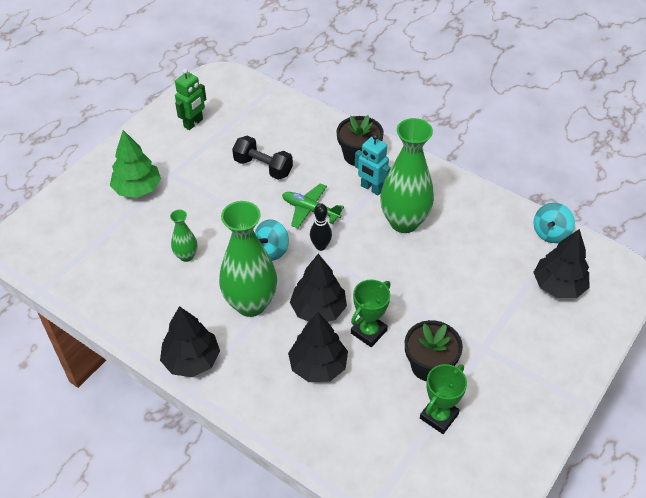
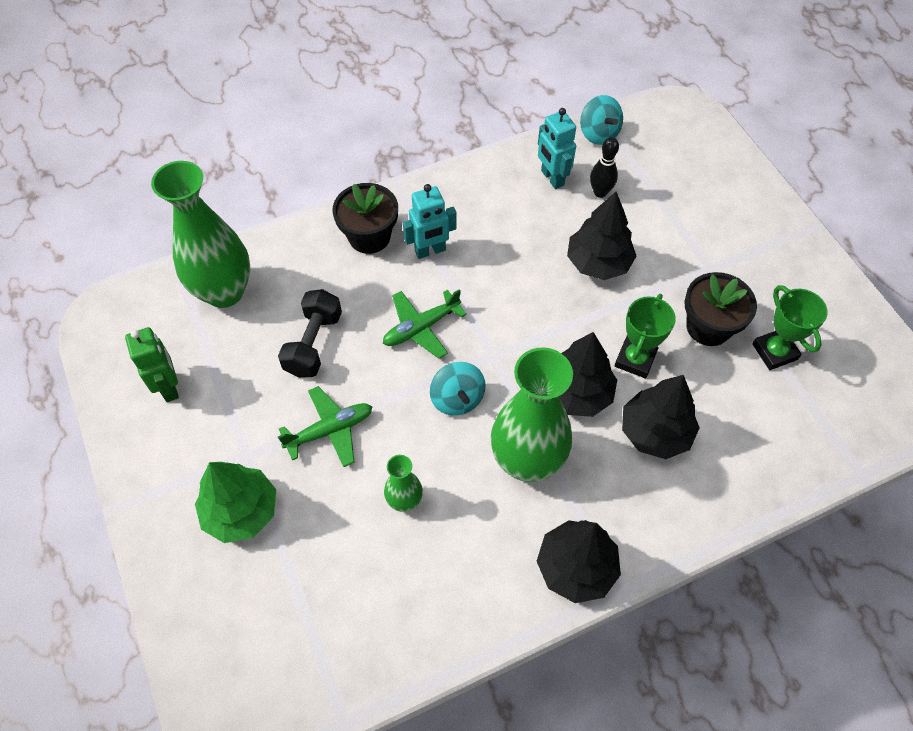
camera: 60 degrees left, 10 degrees up
(211, 201) = (330, 430): none -> green plane
(263, 167) = (313, 343): black dumbbell -> black dumbbell turned 45 degrees counterclockwise
(320, 246) = (484, 345): black bowling pin -> black bowling pin (600, 192)
(368, 332) = (635, 359): green trophy -> green trophy turned 45 degrees clockwise
(404, 222) = (501, 247): green vase -> green vase (224, 291)
(485, 224) = (552, 178): none -> turquoise robot
(558, 286) = (668, 166): black tree -> black tree (598, 263)

